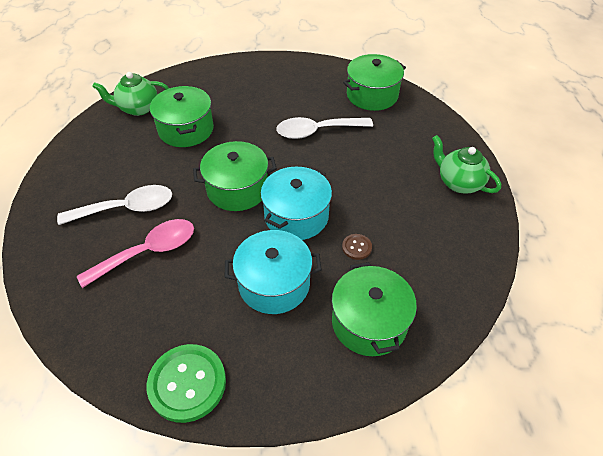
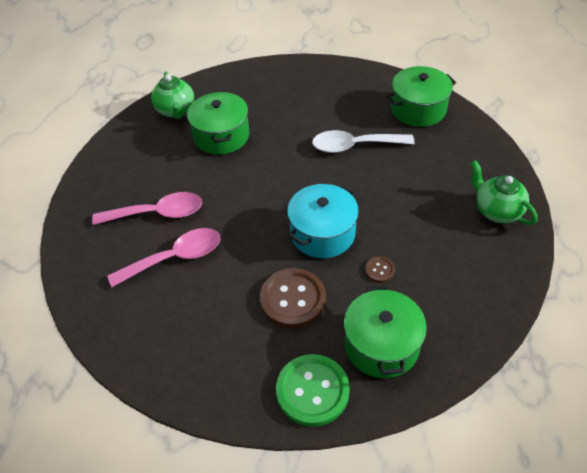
camera: 10 degrees right, 0 degrees up
(126, 209) = (157, 213): white spoon -> pink spoon
(138, 108) = (176, 111): green teapot -> green teapot turned 105 degrees counterclockwise
(187, 383) = (201, 385): green button -> green button (312, 391)
(237, 189) = (267, 201): green pot -> none
(274, 284) = (293, 299): turquoise pot -> brown button

